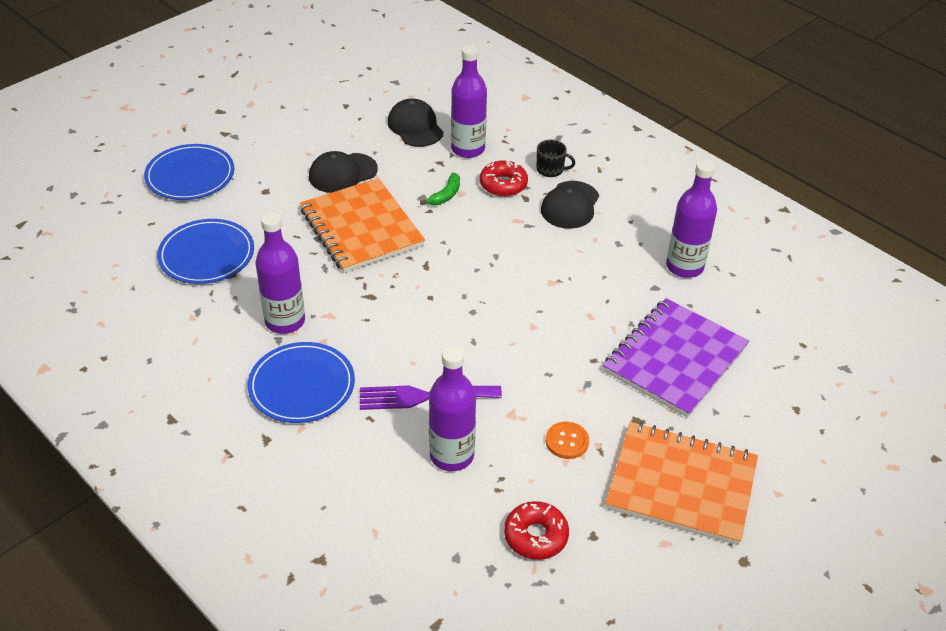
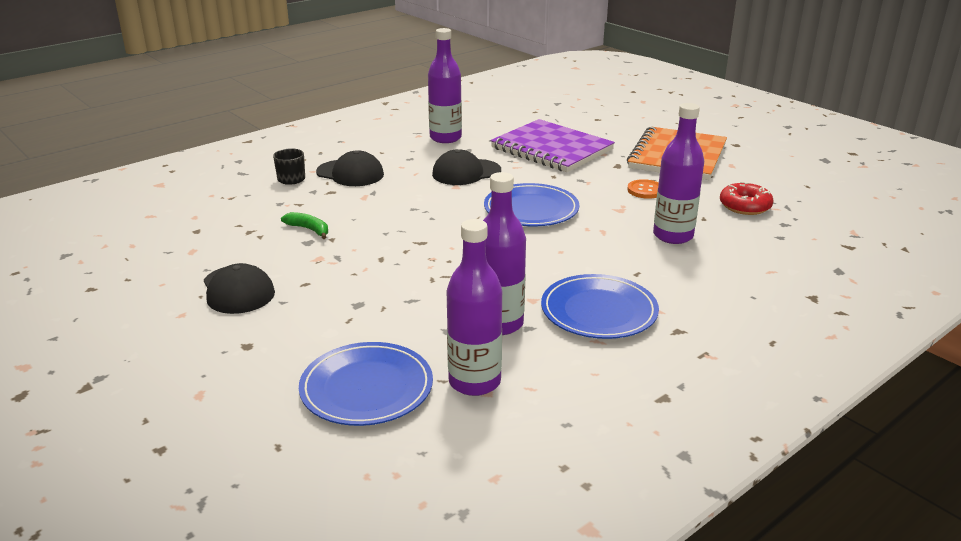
camera: 85 degrees left, 15 degrees down
(190, 176) = (177, 415): blue plate -> blue plate (531, 209)
(361, 228) = (348, 277): orange notebook -> none
(415, 127) = (172, 244): black cap -> black cap (466, 172)
(422, 396) = (605, 247): purple fork -> none
(468, 149) = (234, 216): purple bottle -> purple bottle (474, 382)
(503, 184) = (305, 201): red donut -> none

